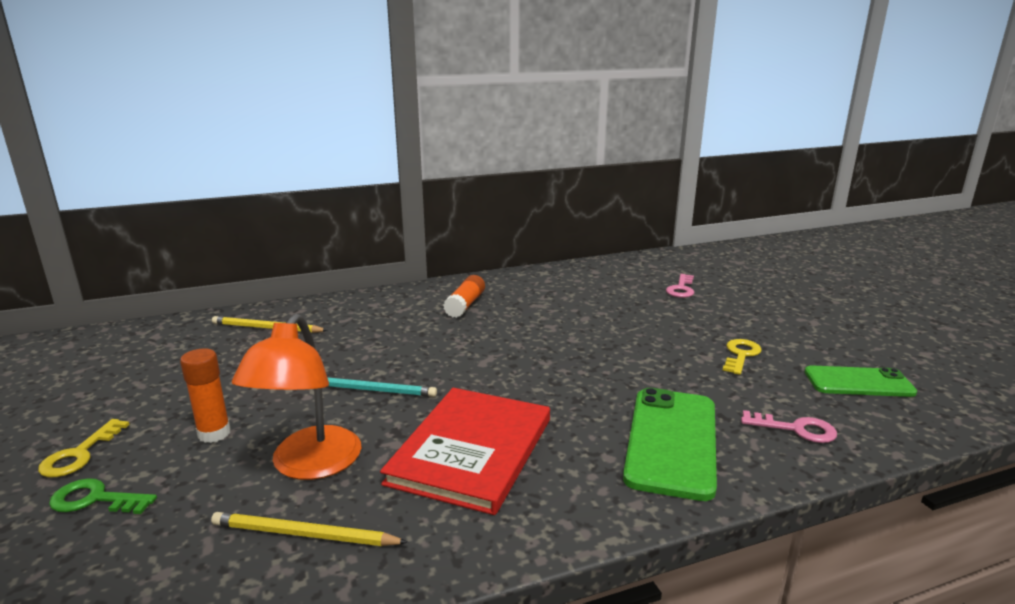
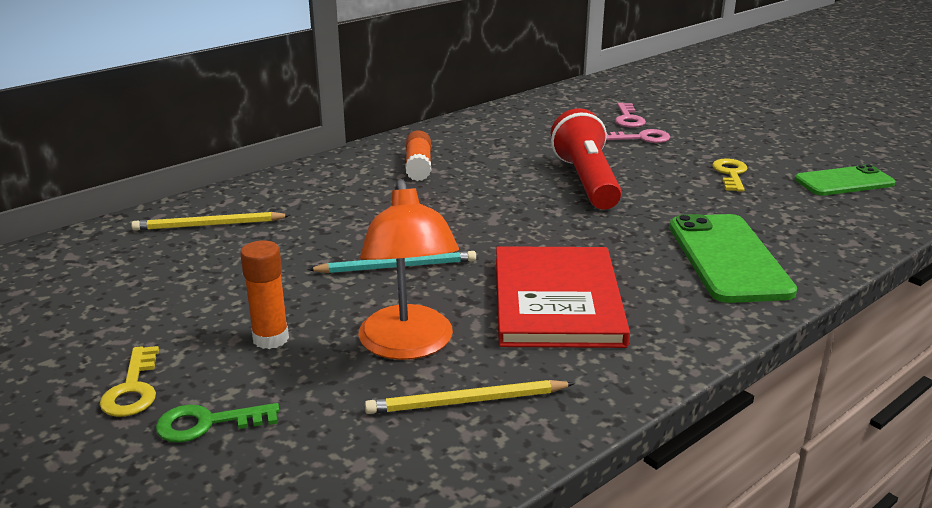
camera: 20 degrees left, 5 degrees up
(595, 340) = (586, 181): none -> red flashlight
(796, 429) = (821, 229): pink key -> pink key (641, 138)

